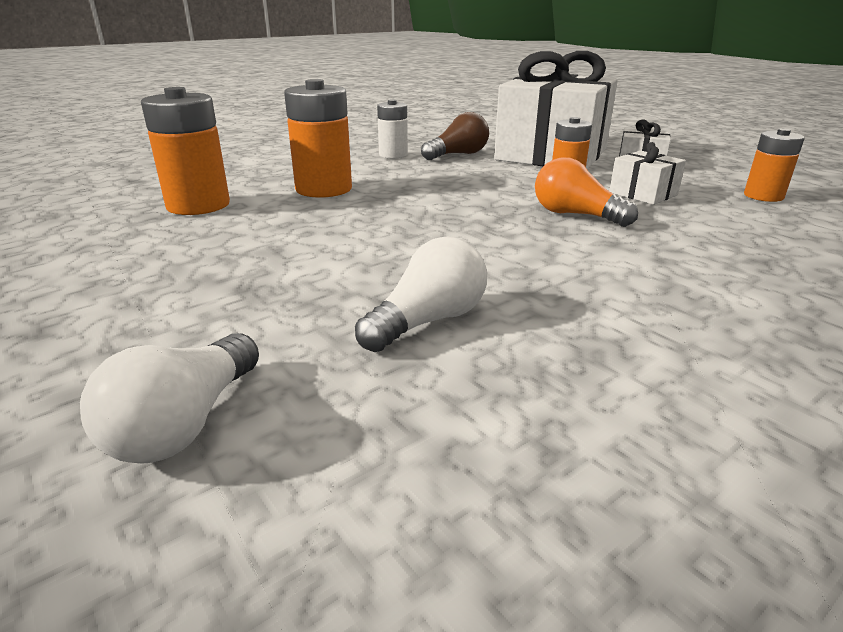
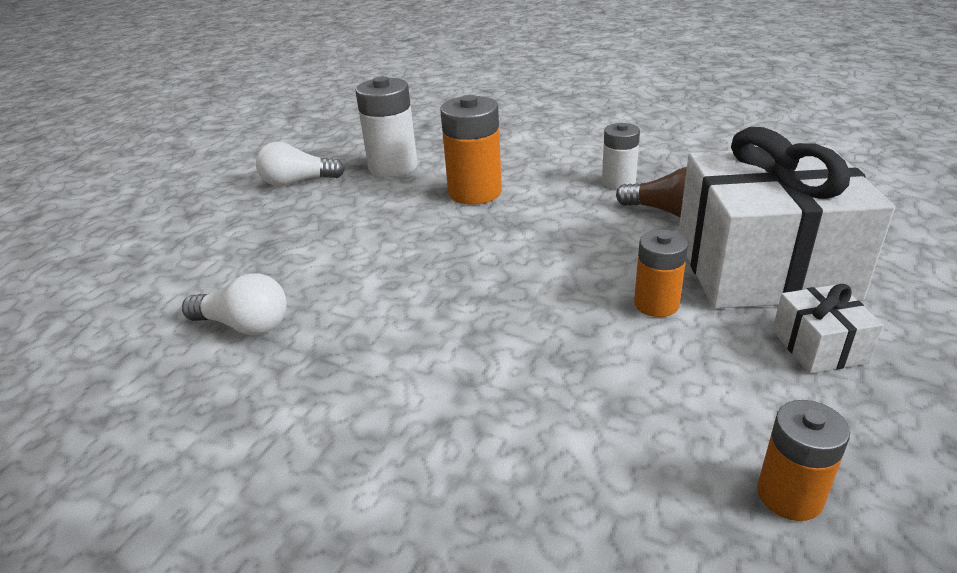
camera: 65 degrees right, 5 degrees up
(185, 424) = (112, 292): white light bulb -> white light bulb (297, 182)
(198, 205) = (393, 167): orange battery -> white battery
(575, 215) = (529, 338): orange light bulb -> none
(643, 194) = (664, 372): white gift -> none

